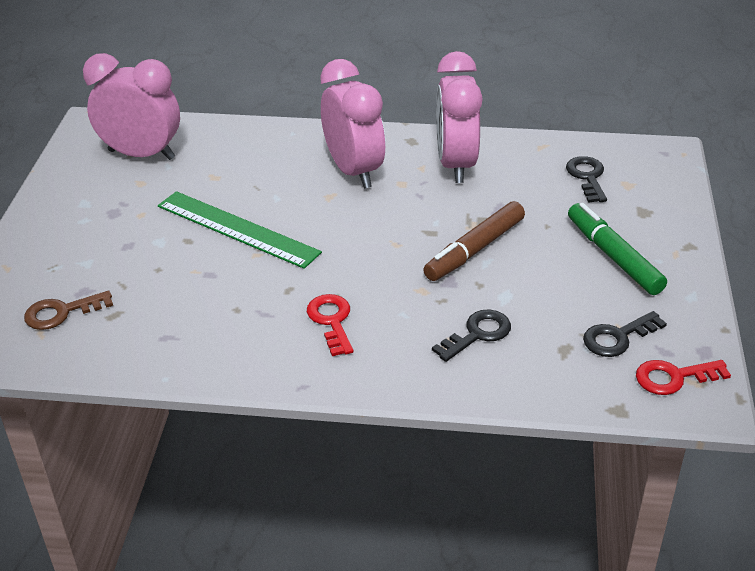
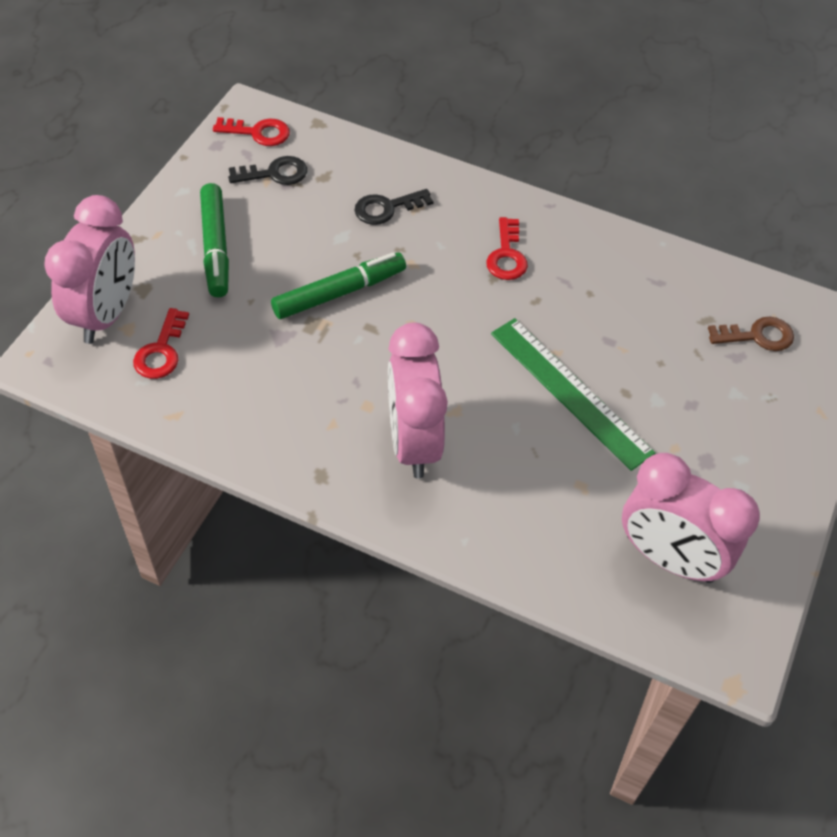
camera: 165 degrees left, 15 degrees up
(456, 165) = (291, 415): pink clock -> pink clock (106, 314)
(474, 250) = (339, 293): brown marker -> green marker
(587, 177) = (161, 351): black key -> red key

